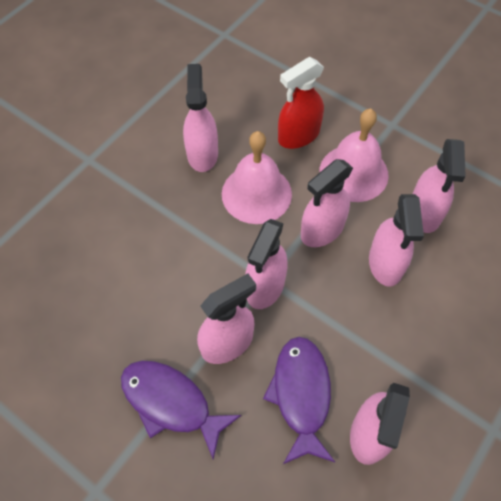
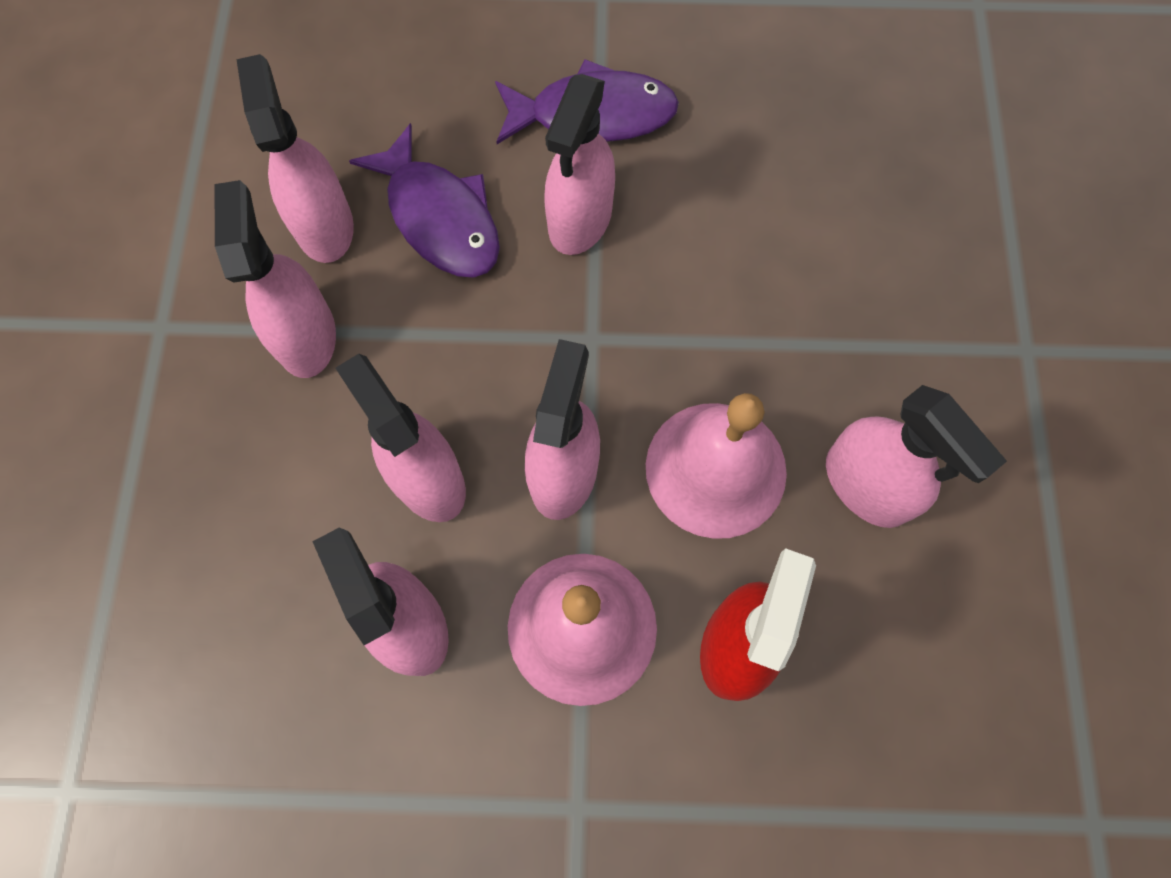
camera: 145 degrees right, 10 degrees up
(265, 286) = (586, 324): pink spray bottle -> pink spray bottle (306, 336)

